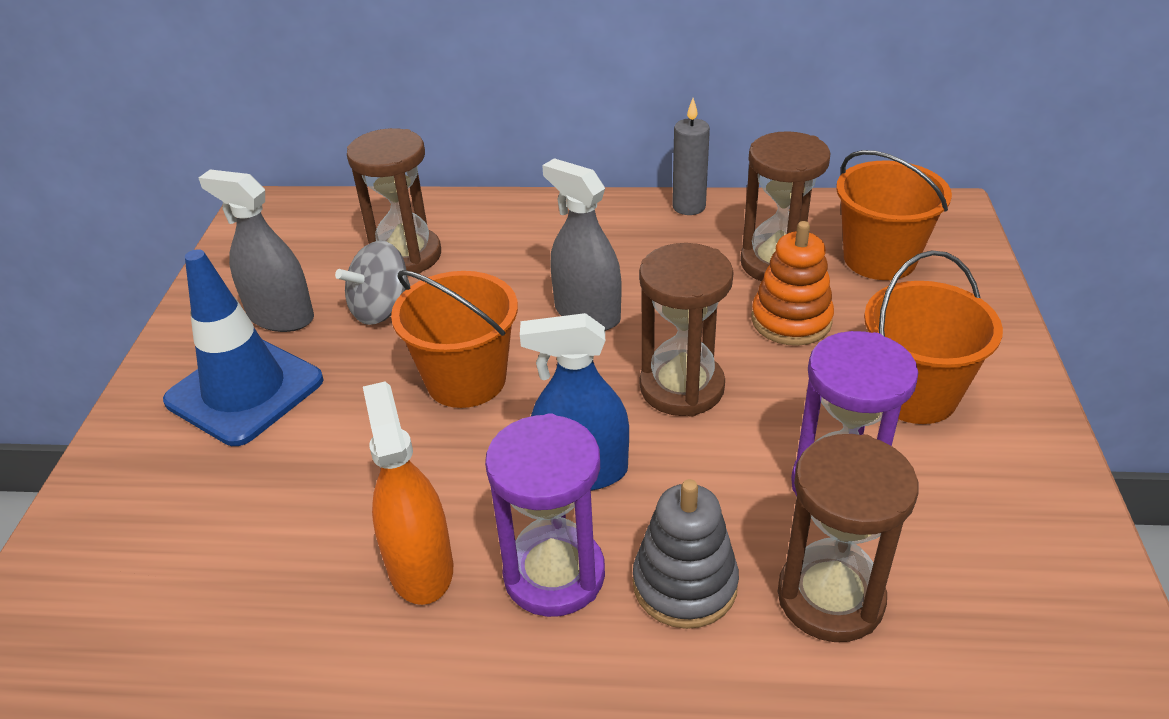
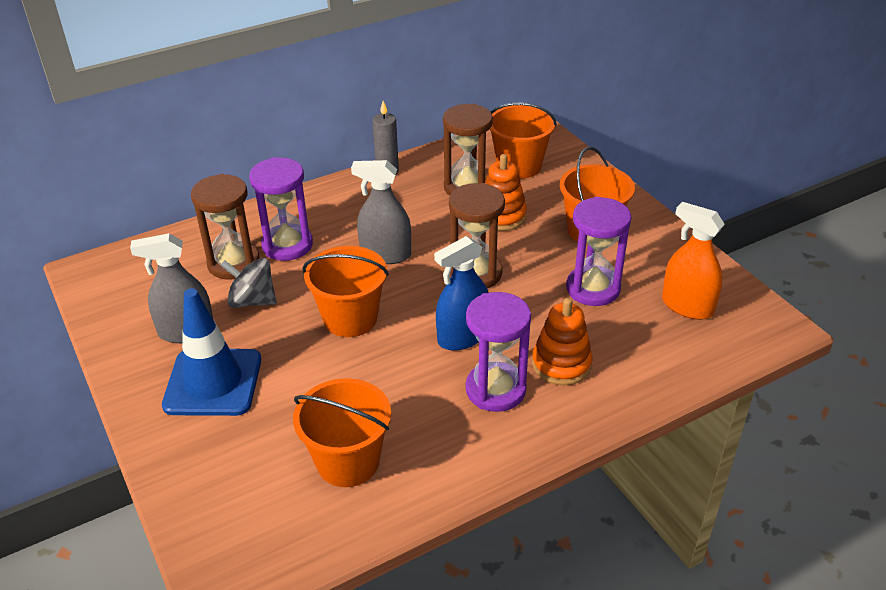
camera: 35 degrees left, 0 degrees up
(278, 576) = (348, 461): none -> orange bucket
(381, 309) = (252, 301): grey spinning top -> grey spinning top turned 90 degrees clockwise
(420, 567) = (423, 419): orange spray bottle -> orange spray bottle (687, 306)
(484, 256) = (287, 245): none -> purple hourglass
(685, 584) = (561, 364): grey stacking toy -> orange stacking toy
(830, 597) = (629, 339): brown hourglass -> none

